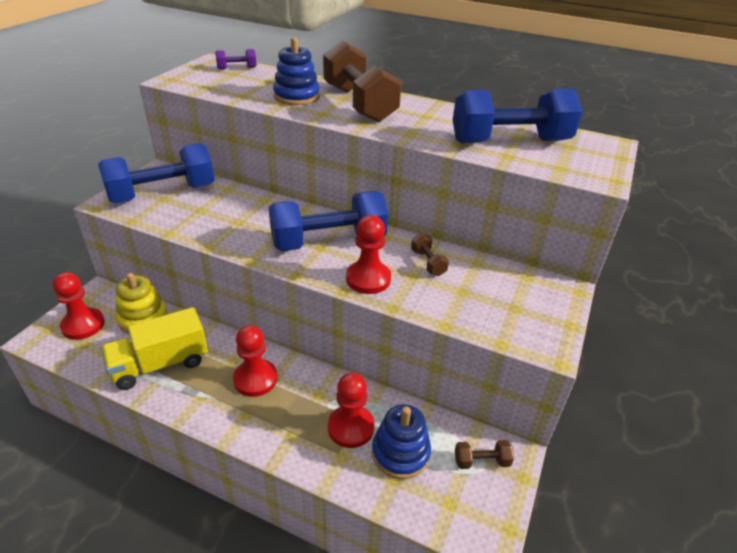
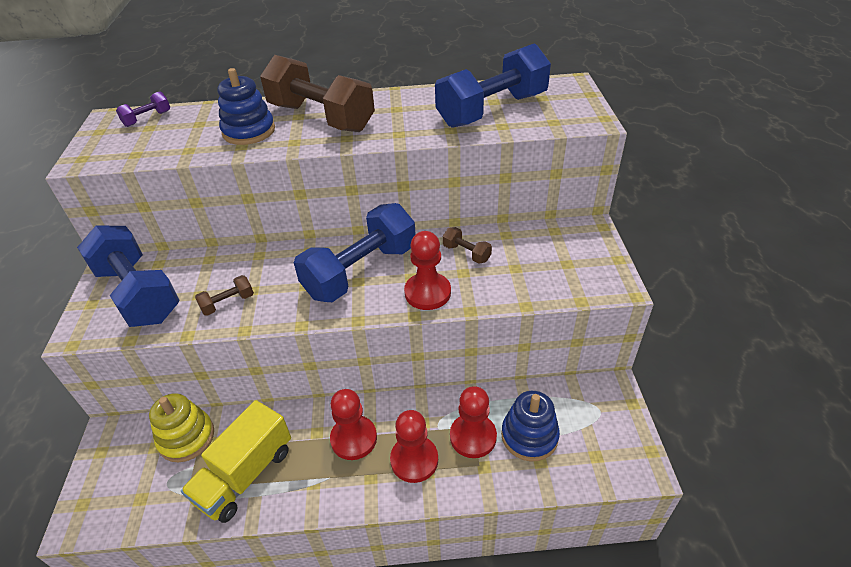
camera: 25 degrees left, 5 degrees up
(83, 325) = (121, 479): red pawn -> red pawn (414, 460)
(162, 193) = (138, 293): blue dumbbell -> blue dumbbell turned 75 degrees counterclockwise
(481, 461) = (594, 407): brown dumbbell -> brown dumbbell (228, 303)

